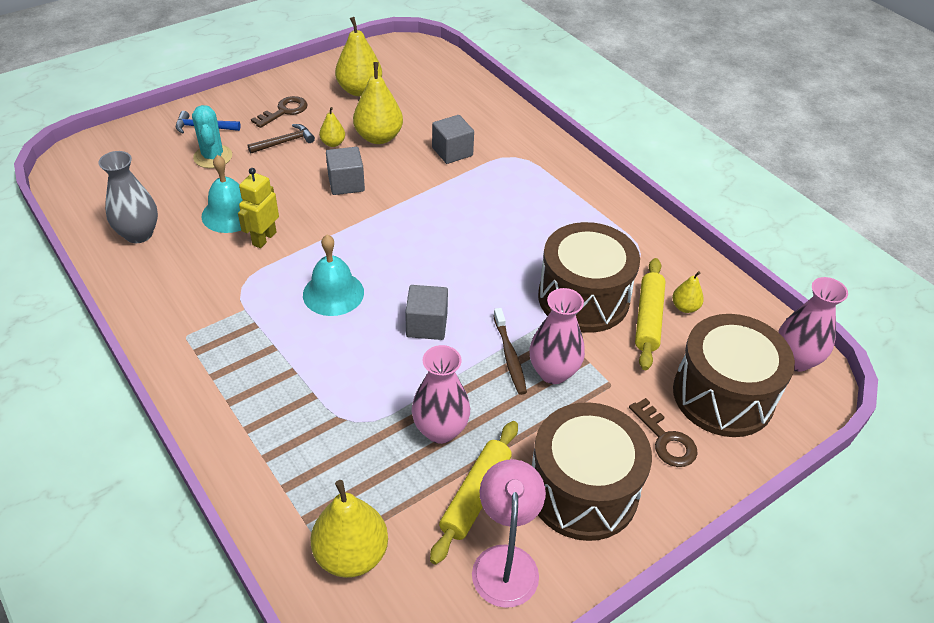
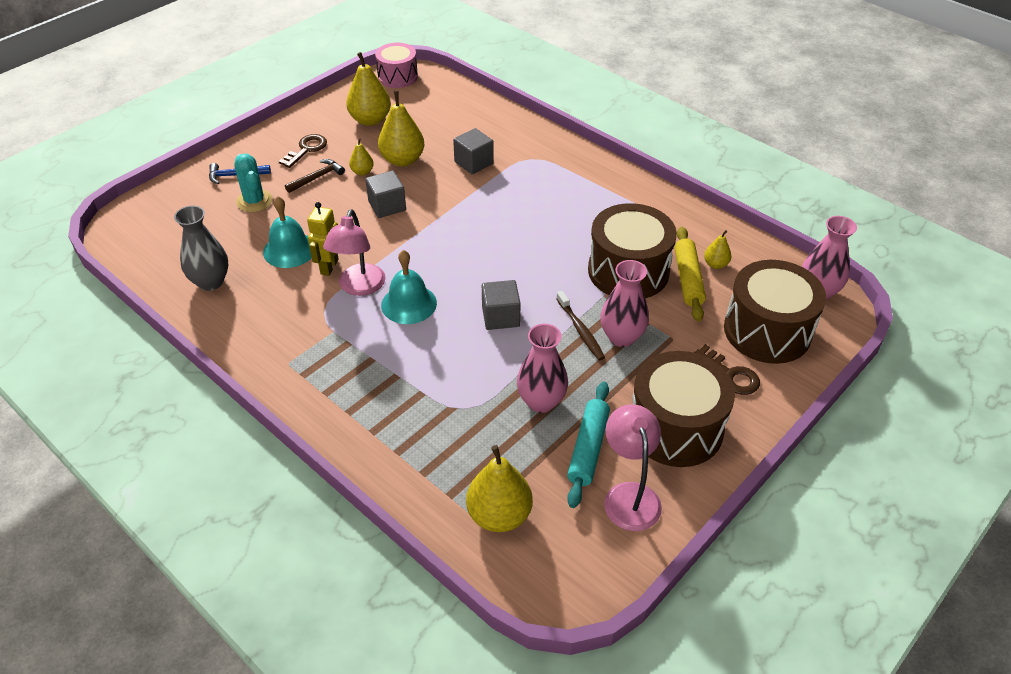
camera: 10 degrees left, 0 degrees up
(287, 266) = (359, 287): none -> pink lamp
(402, 50) = (397, 77): none -> pink drum
(475, 495) = (588, 448): yellow rolling pin -> turquoise rolling pin

